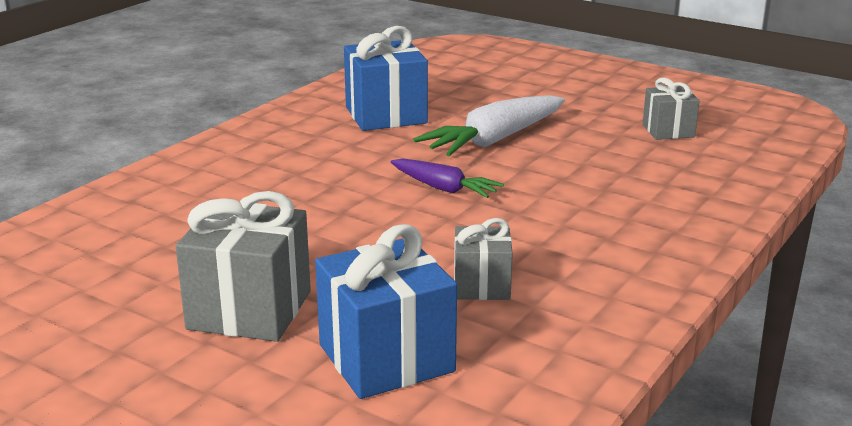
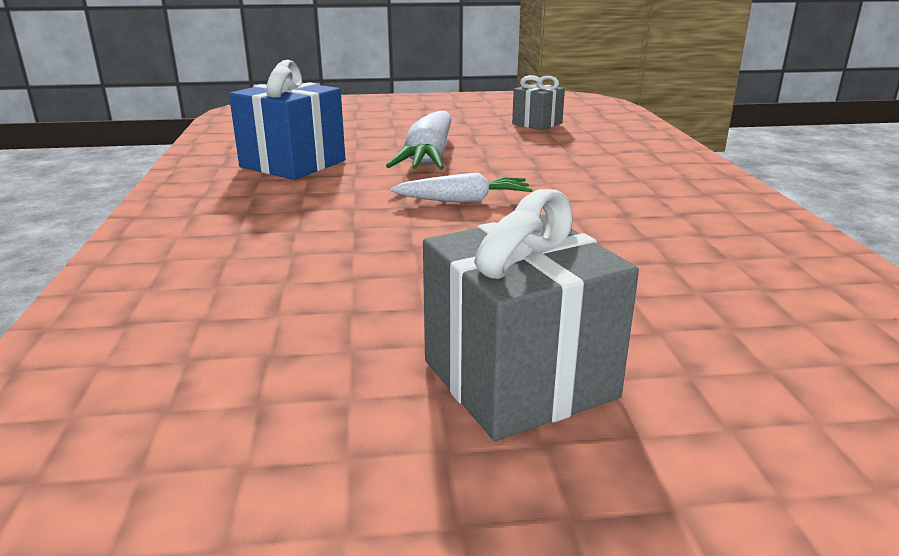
camera: 40 degrees left, 0 degrees up
(386, 358) = (743, 359): blue gift -> none
(444, 188) = (464, 200): purple carrot -> white carrot
(481, 285) = (662, 260): grey gift -> none

